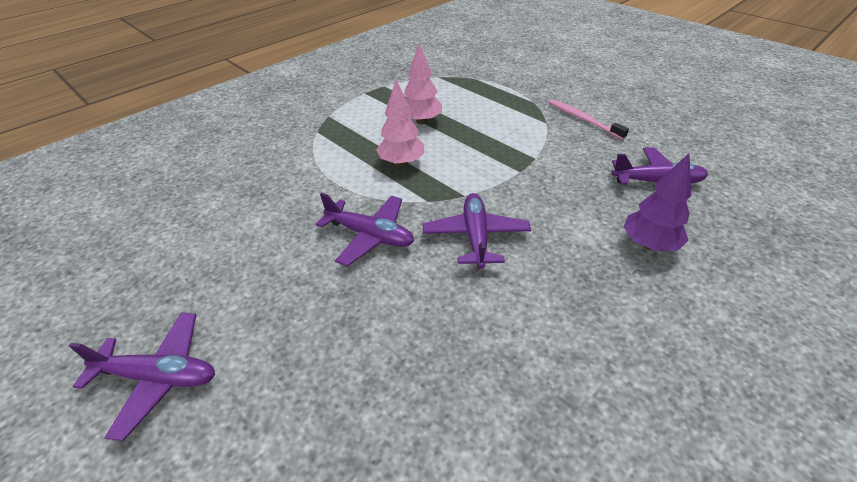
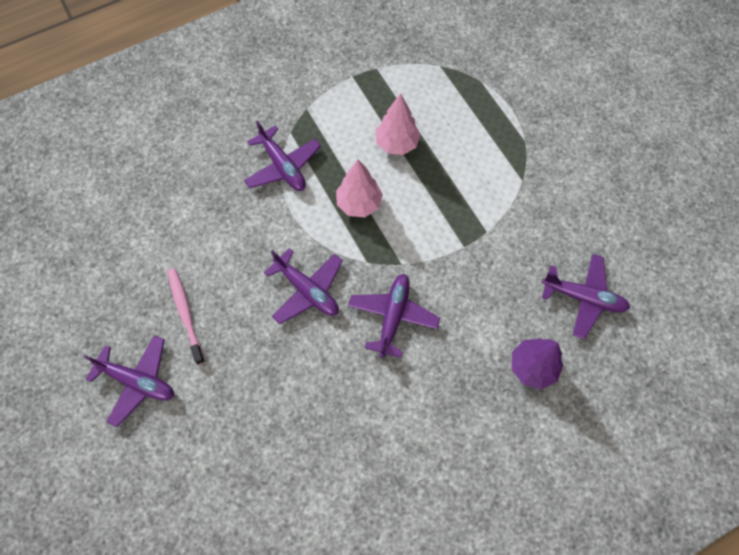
camera: 15 degrees right, 25 degrees up
(315, 153) = (283, 166): none -> purple plane
(582, 119) = (562, 185): pink toothbrush -> pink toothbrush (185, 313)

